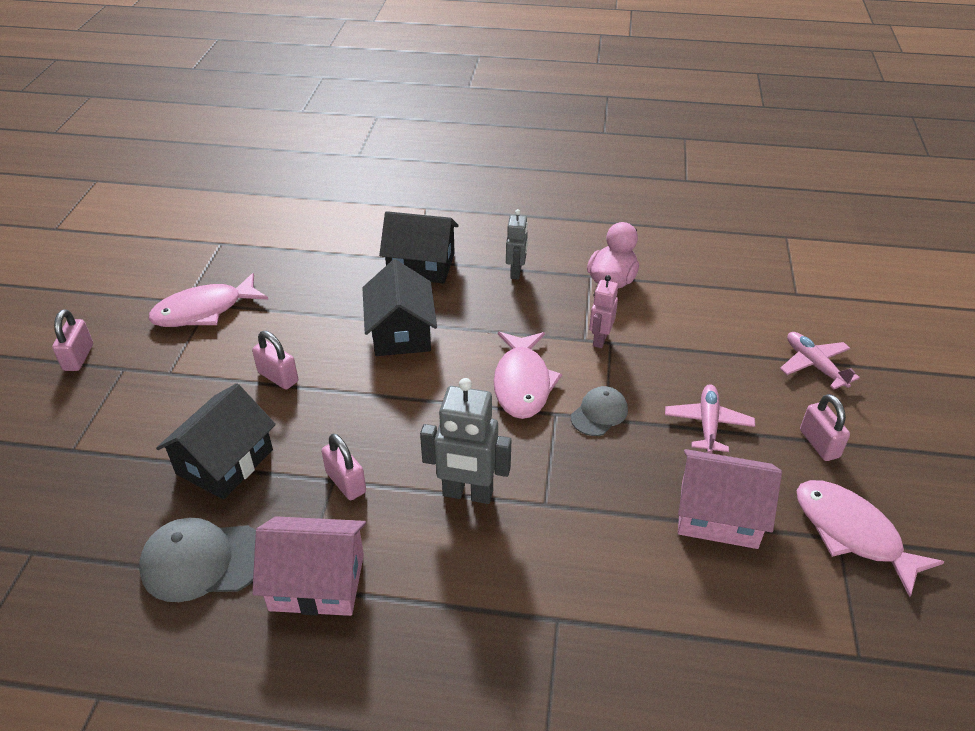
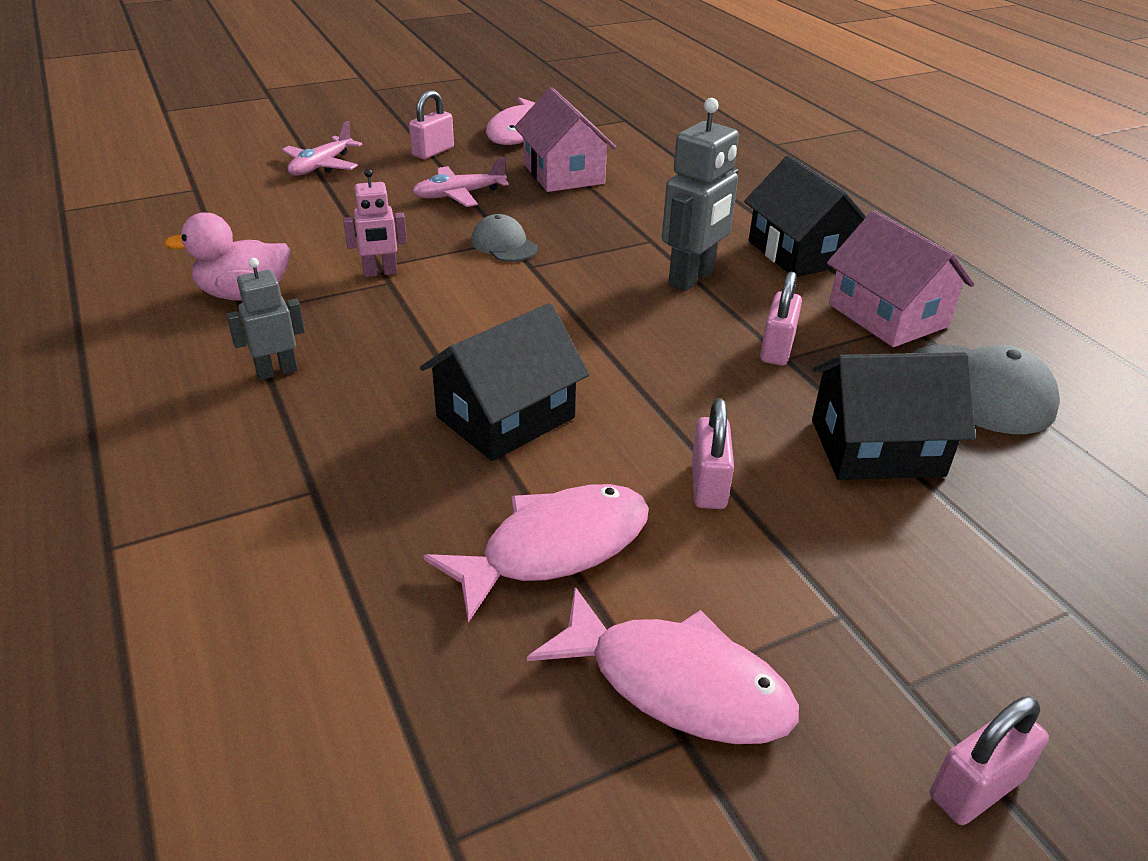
camera: 125 degrees left, 5 degrees down
(421, 265) = (321, 469): black house -> black house (799, 252)
(467, 494) = (692, 278): grey robot -> grey robot turned 60 degrees clockwise
(522, 383) = (506, 297): pink fish -> pink fish (554, 548)
(599, 413) = (504, 244): grey cap -> grey cap turned 45 degrees clockwise

